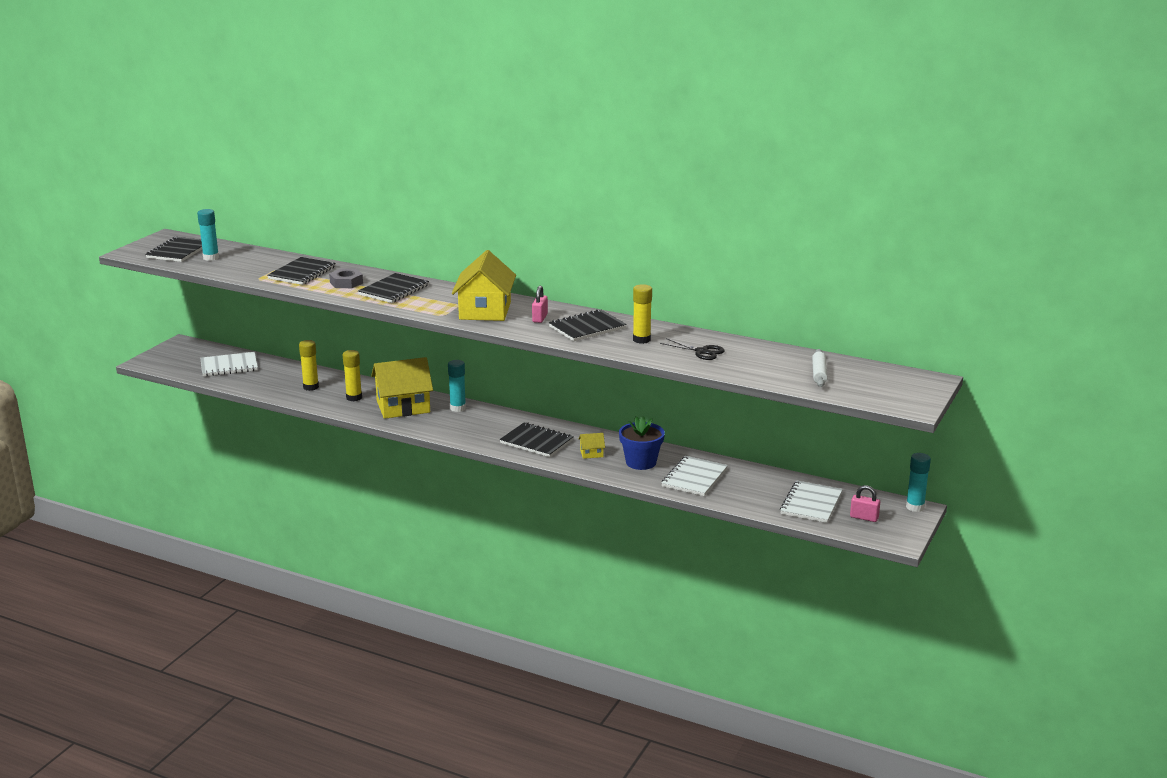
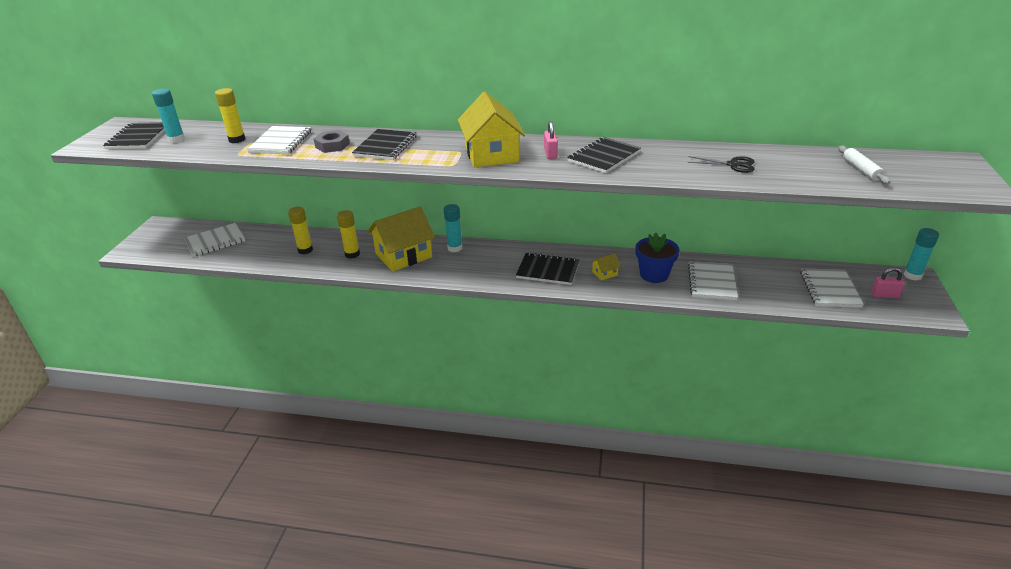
camera: 15 degrees left, 10 degrees up
(302, 273) = (281, 142): black notebook -> white notebook
(641, 340) = (666, 161): yellow glue stick -> yellow glue stick (237, 140)

